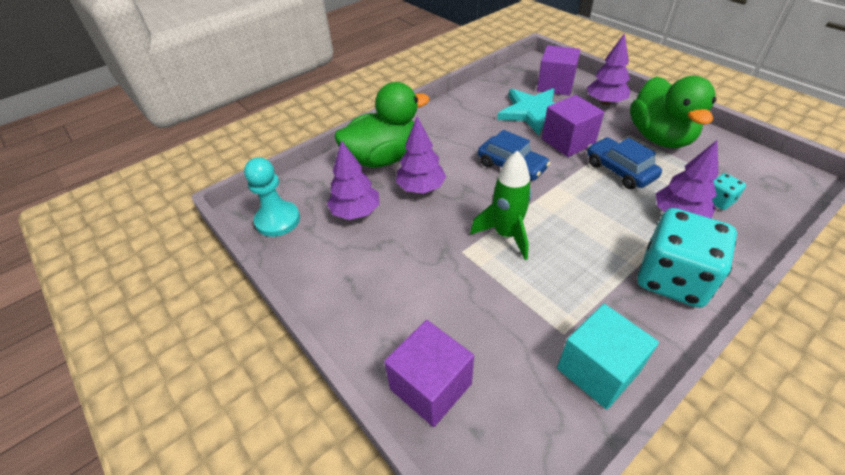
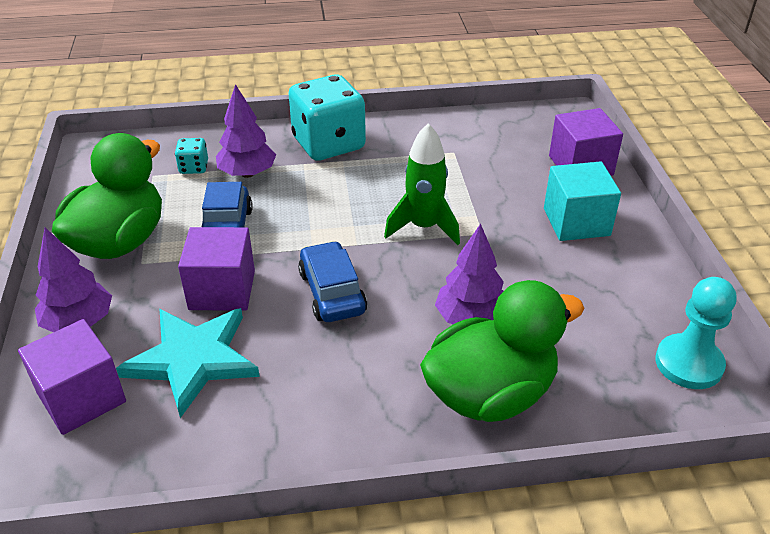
camera: 150 degrees left, 5 degrees down
(356, 212) = (575, 326): purple tree -> none
(383, 158) = (490, 394): green duck -> green duck turned 150 degrees clockwise
(598, 370) = (452, 129): turquoise cube -> turquoise cube (576, 222)

